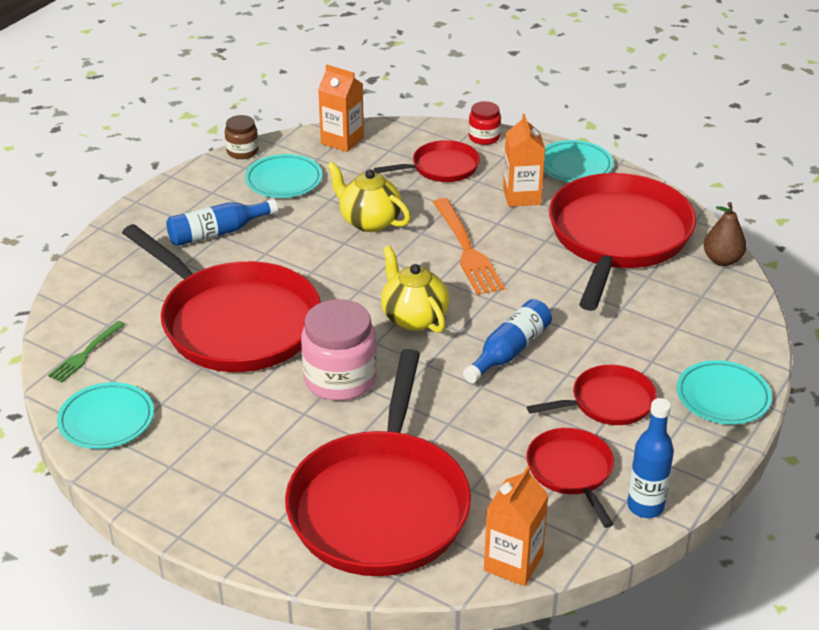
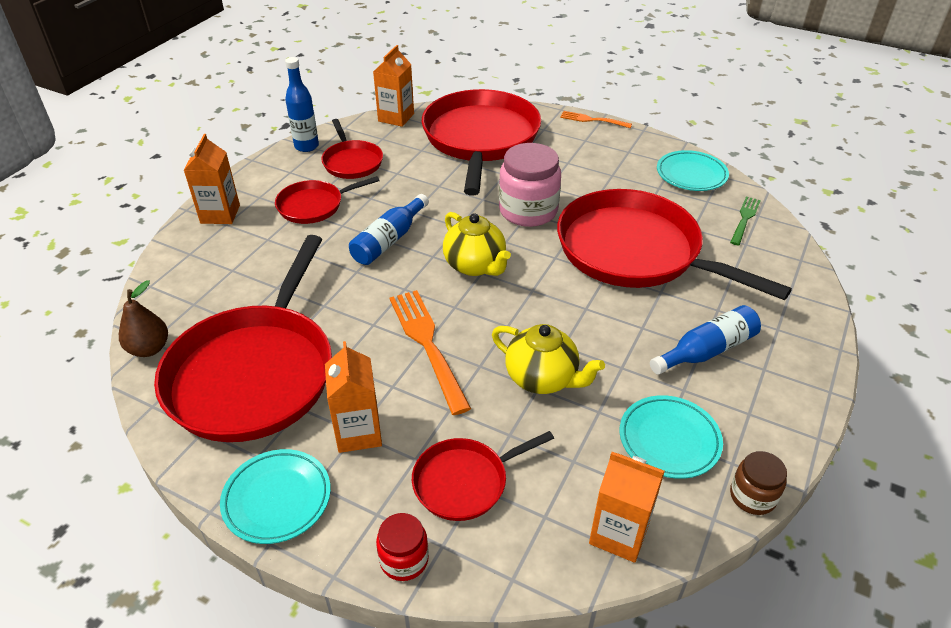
camera: 175 degrees right, 5 degrees up
(193, 535) = (592, 120): none -> orange fork
(722, 397) = (220, 214): turquoise plate -> orange carton

